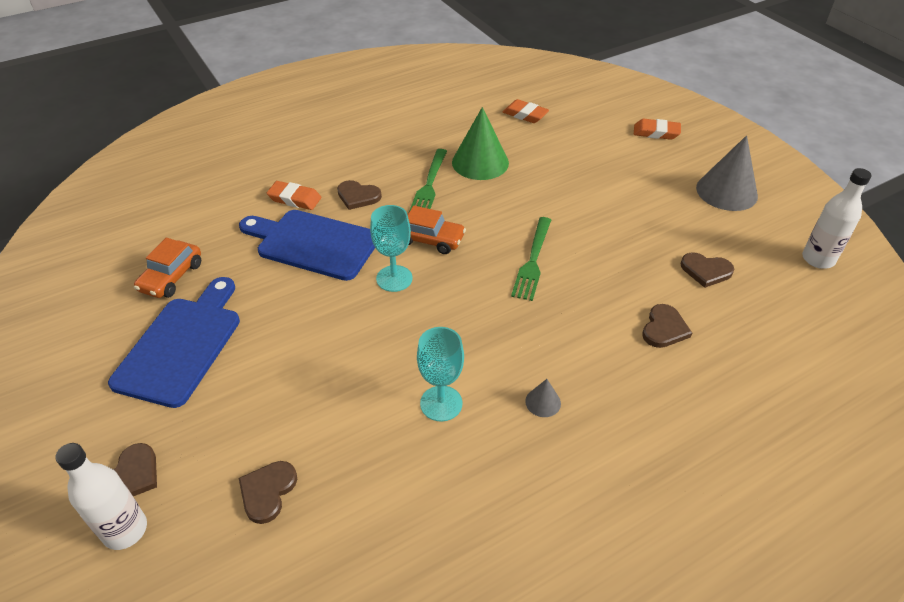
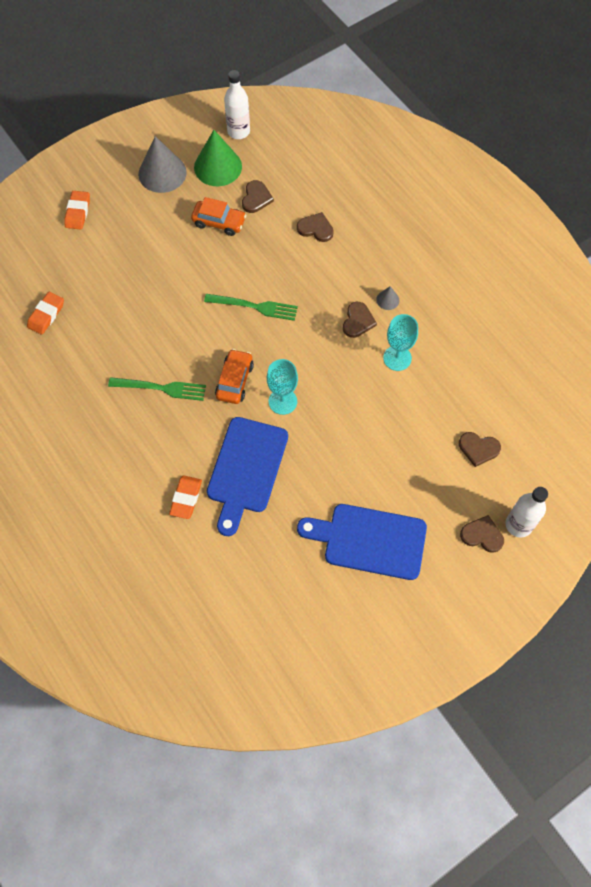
camera: 95 degrees left, 20 degrees up
(171, 277) = (297, 574): orange car -> orange car (219, 222)
(358, 196) = (180, 445): brown heart -> brown heart (358, 321)
(480, 162) = (126, 349): green cone -> green cone (218, 167)

